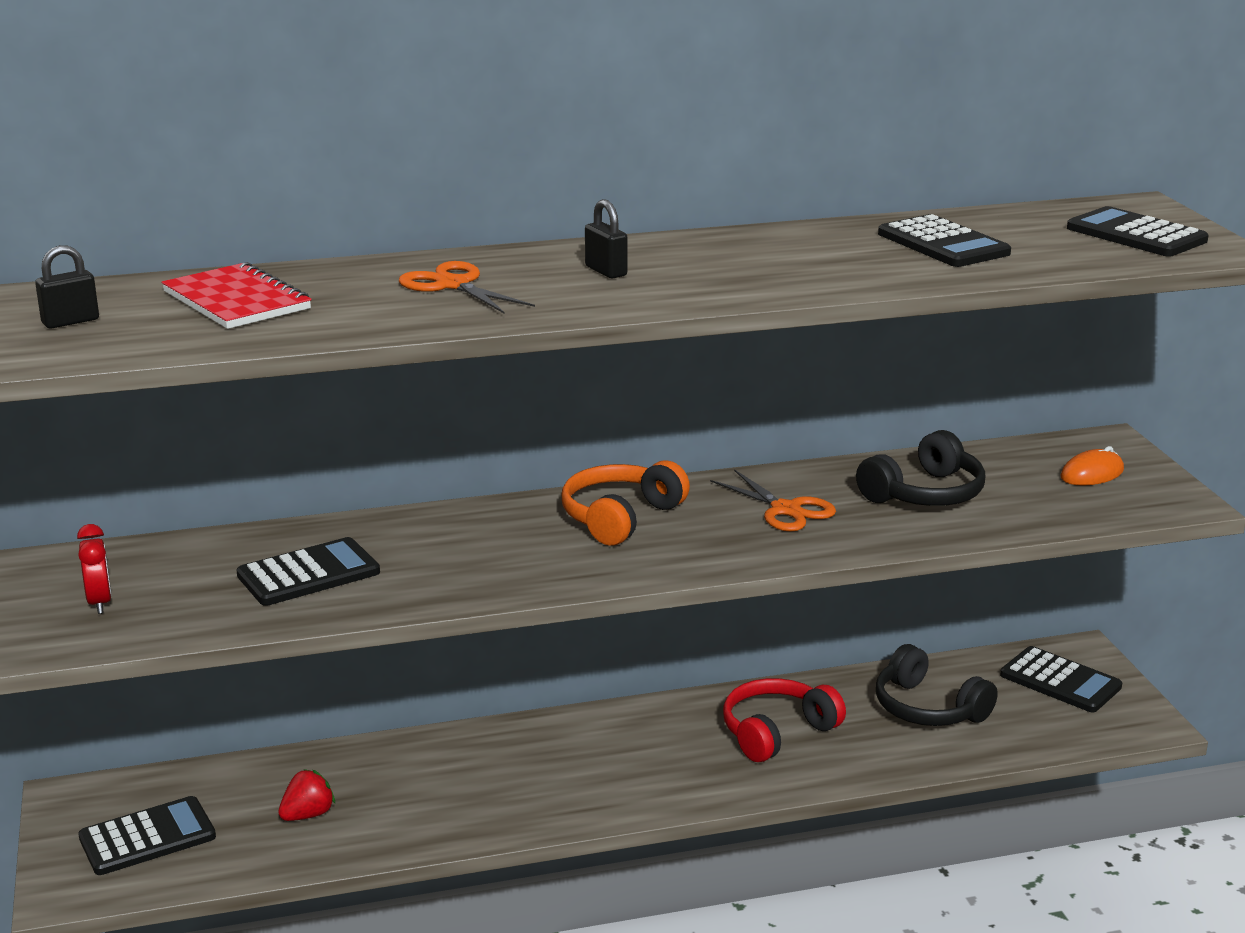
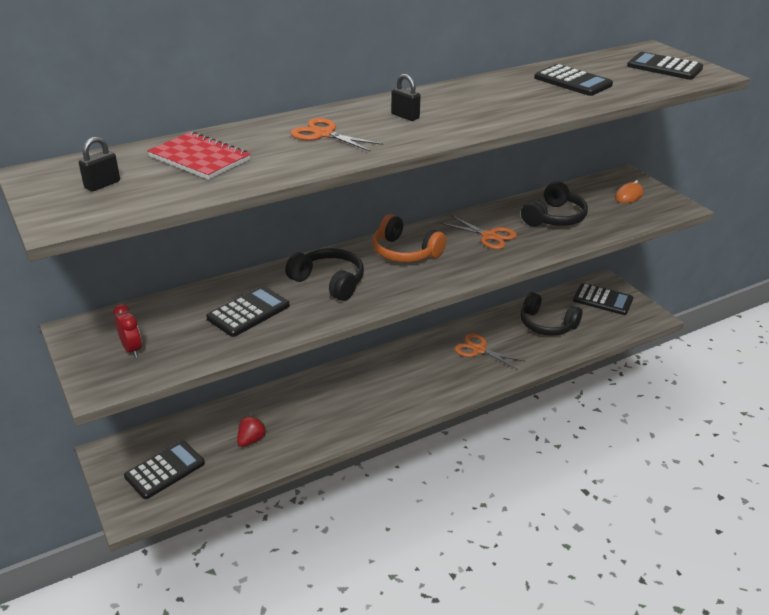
camera: 15 degrees left, 10 degrees up
(465, 546) = (329, 282): none -> black headphones
(620, 517) = (405, 252): orange headphones -> orange headphones turned 75 degrees counterclockwise
(777, 732) = (479, 350): red headphones -> orange scissors

